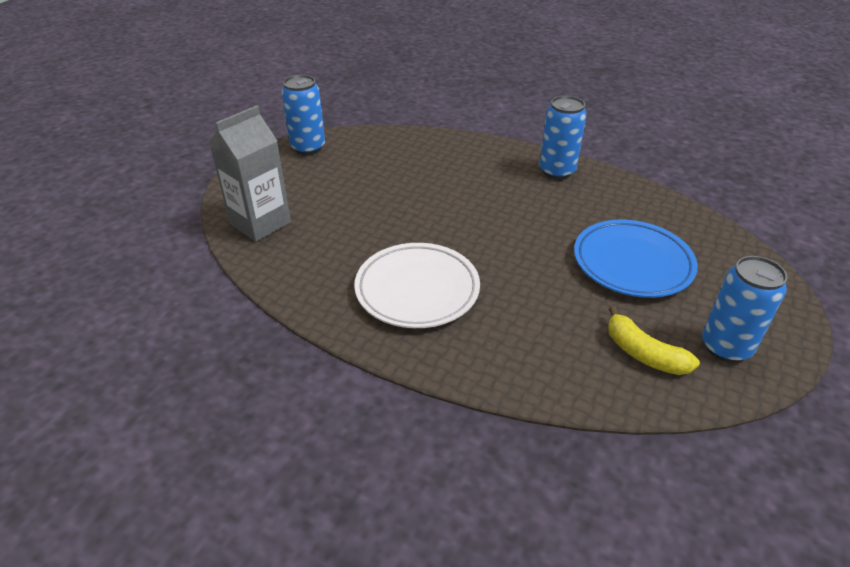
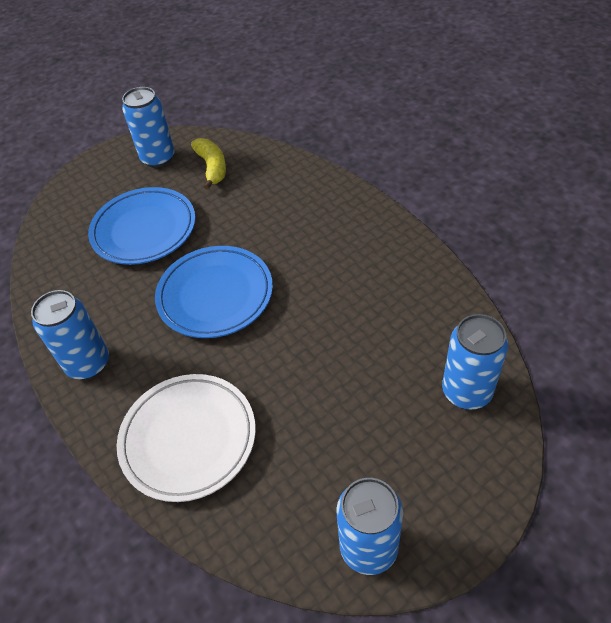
camera: 150 degrees left, 10 degrees up
(260, 223) = (466, 391): grey carton -> blue can
(417, 290) = (335, 256): white plate -> white plate (188, 439)
(505, 231) = (215, 295): none -> blue plate

